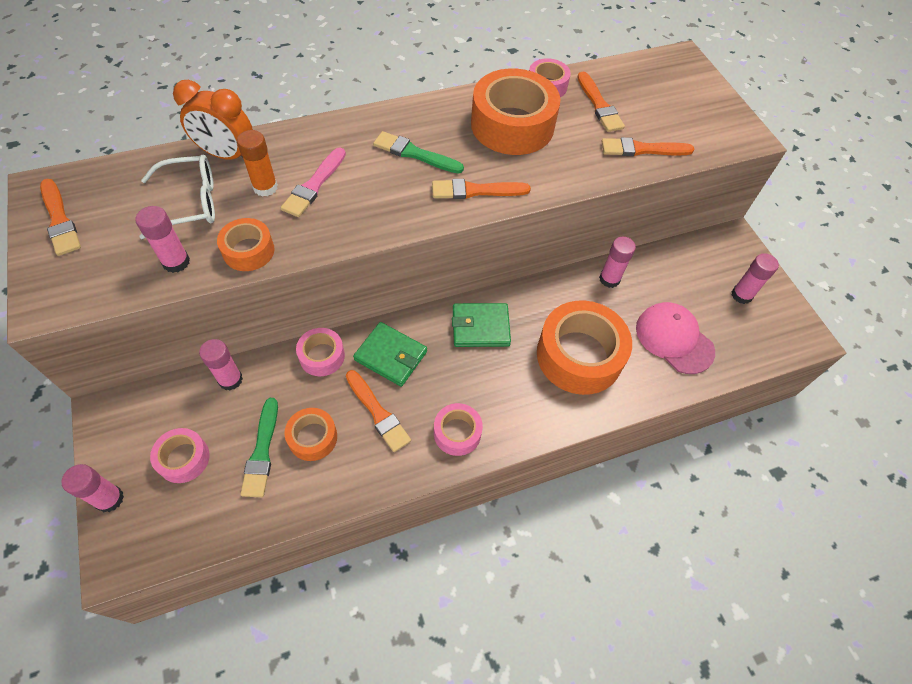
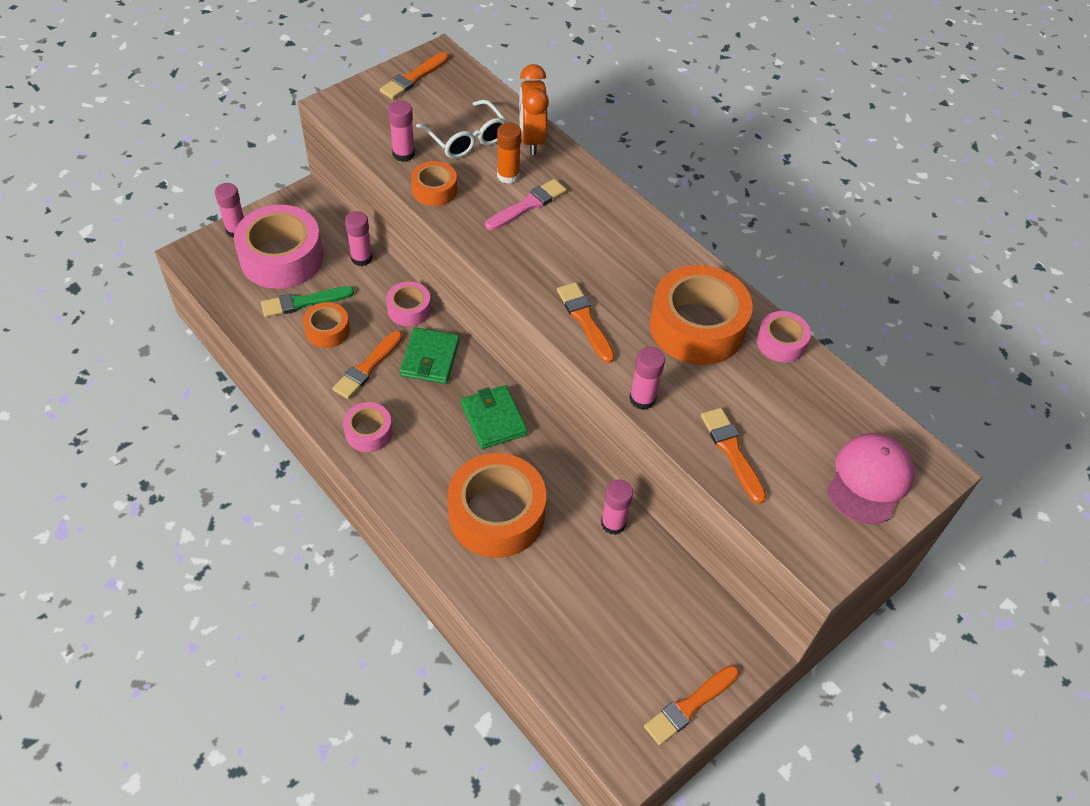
camera: 70 degrees right, 5 degrees down
(183, 459) = (281, 257): pink tape -> pink tape, size x1.95
(314, 185) = (528, 205): pink brush -> pink brush turned 135 degrees clockwise
(415, 154) = (608, 261): green brush -> none
(599, 105) = (781, 397): orange brush -> orange brush (689, 706)
(674, 339) = (559, 605): pink cap -> pink cap (869, 480)
(741, 295) = (660, 672): pink glue stick -> pink glue stick (642, 399)

